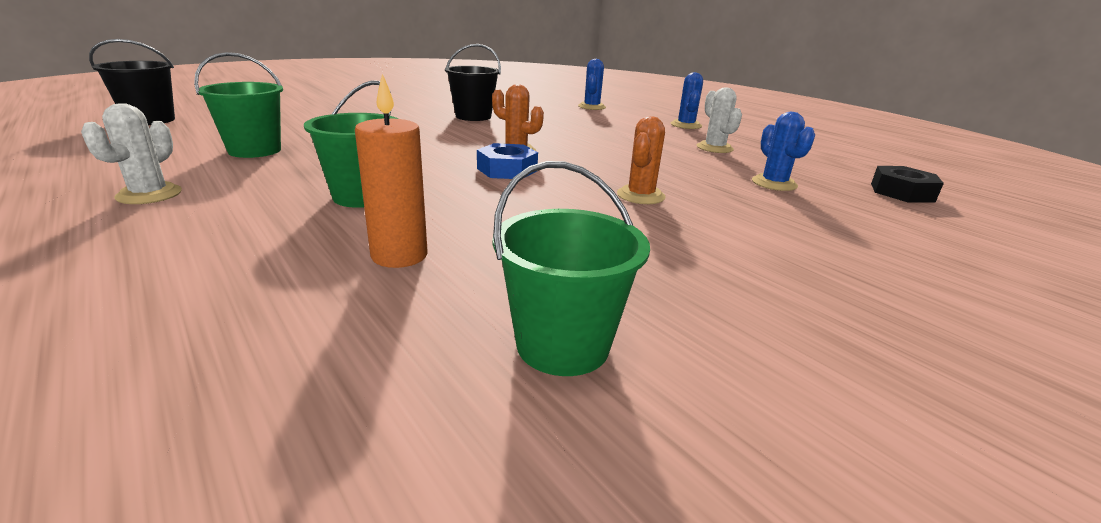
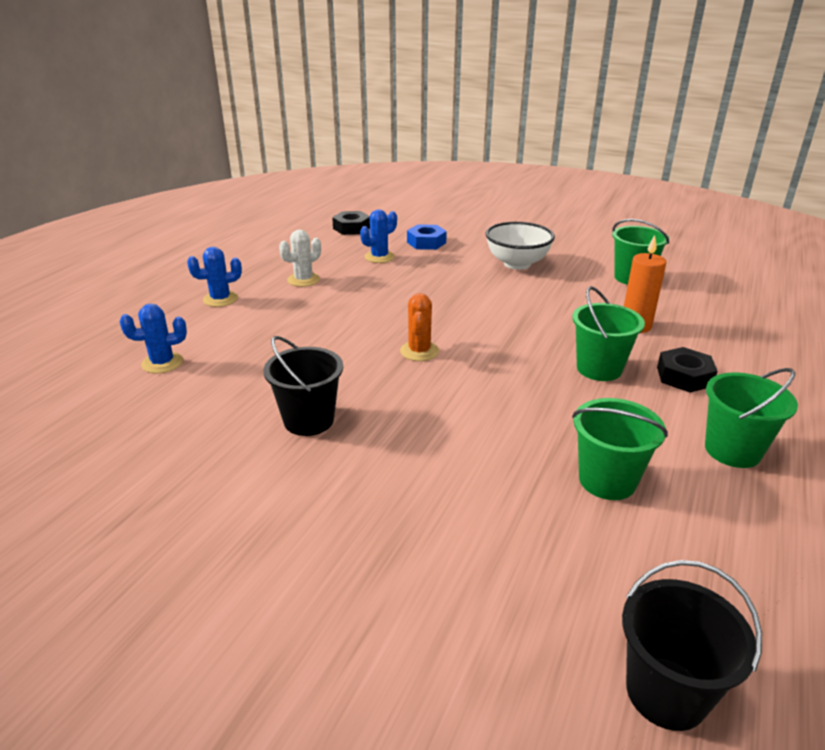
camera: 115 degrees left, 5 degrees up
(149, 194) = (732, 450): white cactus -> green bucket
(257, 228) = (684, 376): none -> black nut
(507, 170) = (474, 340): blue nut -> blue nut (426, 242)
(640, 196) = (461, 288): orange cactus -> none
(712, 254) = (517, 264): none -> white bowl

